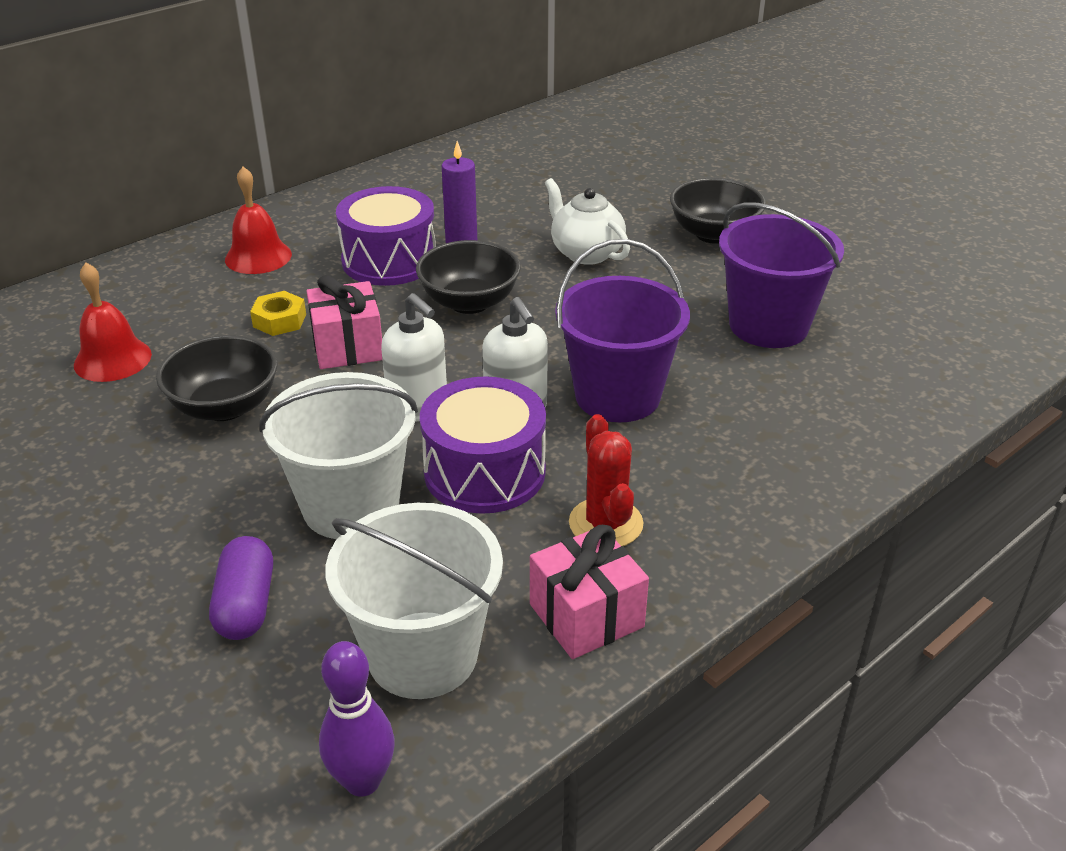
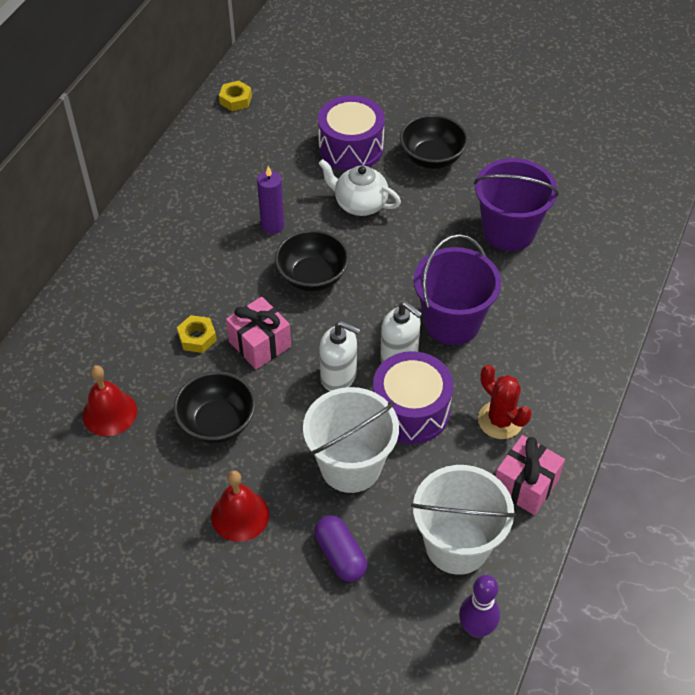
camera: 25 degrees left, 15 degrees up
(258, 257) = (137, 285): red bell -> red bell (240, 515)
(389, 260) = (232, 256): purple drum -> purple drum (351, 147)
(513, 137) = (235, 100): none -> yellow nut

